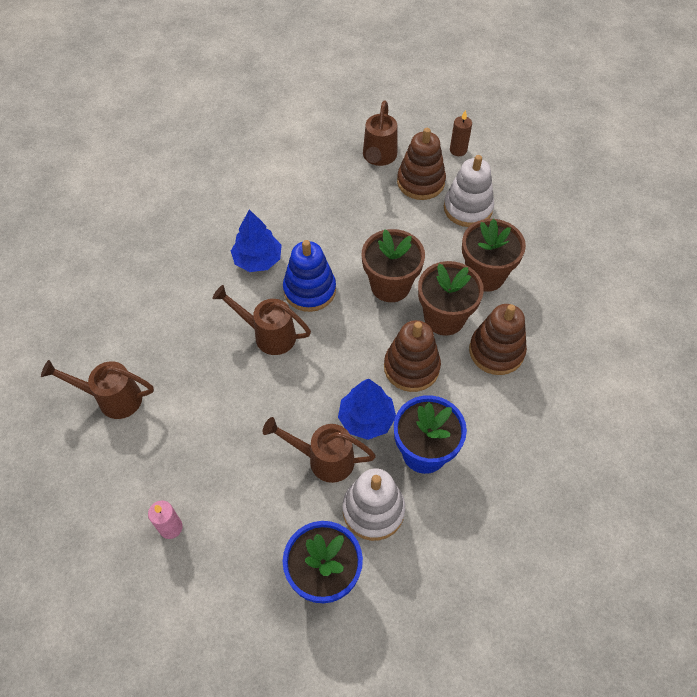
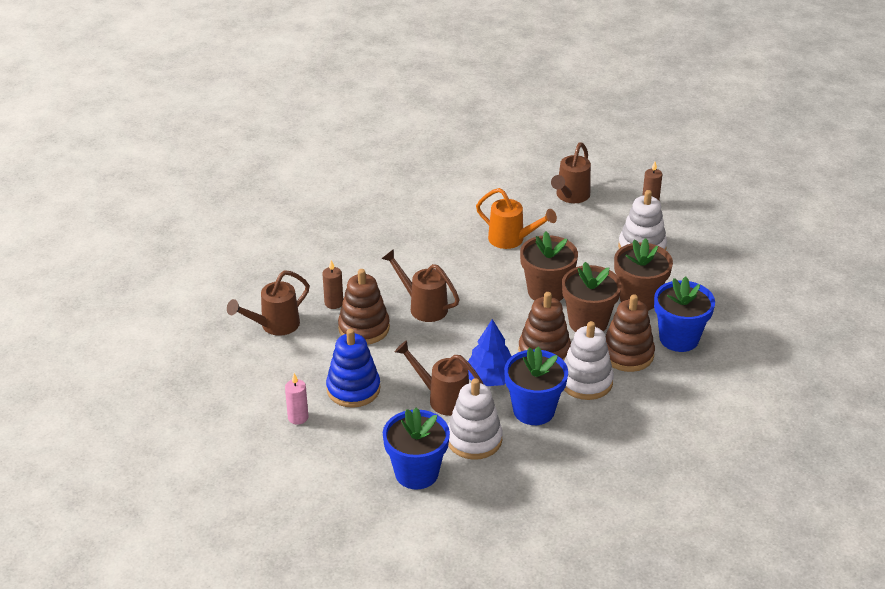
camera: 15 degrees right, 20 degrees down
(112, 398) = (274, 326): brown watering can -> brown watering can turned 60 degrees counterclockwise
(171, 351) = (334, 303): none -> brown candle
(257, 260) = (431, 253): blue tree -> none
(309, 290) = (471, 282): blue stacking toy -> blue stacking toy (353, 389)
(335, 225) = (511, 240): none -> orange watering can
(420, 182) = (604, 221): brown stacking toy -> brown stacking toy (364, 328)
(466, 398) = (586, 382): none -> white stacking toy
(540, 318) = (679, 338): none -> blue flower pot

